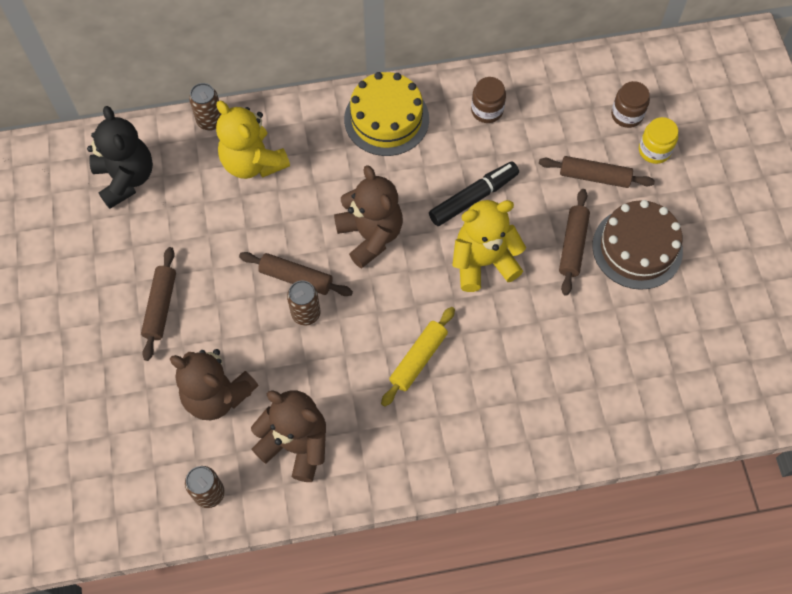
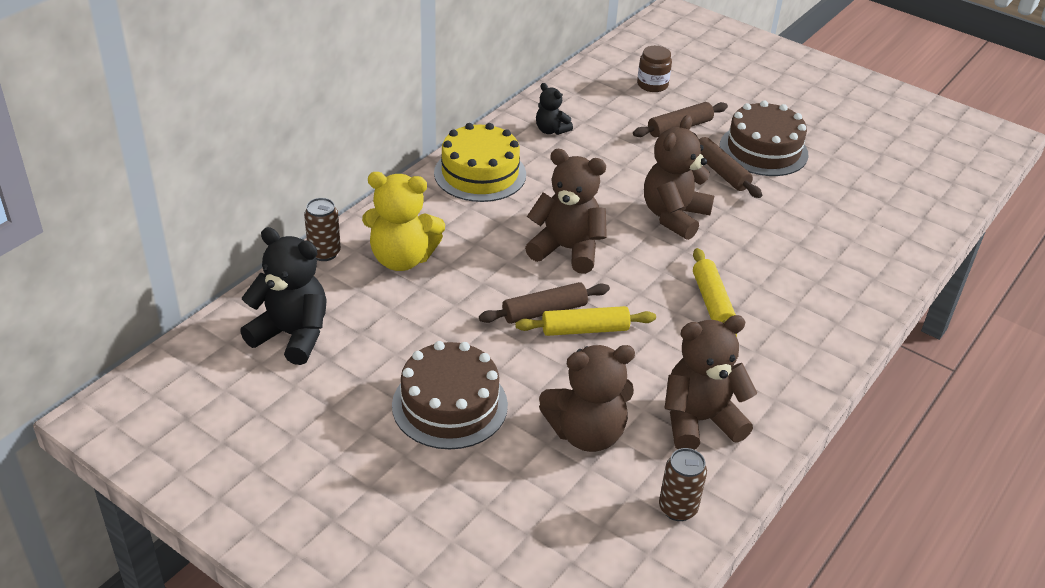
camera: 45 degrees left, 25 degrees down
(161, 307) = (449, 405): brown rolling pin -> brown cake
(306, 314) = (585, 329): brown can -> yellow rolling pin
(473, 197) = (613, 184): black marker -> none
(483, 262) = (674, 216): yellow teddy bear -> brown teddy bear
(487, 110) = (551, 130): brown jar -> black teddy bear
(654, 150) = (697, 94): yellow jar -> none

